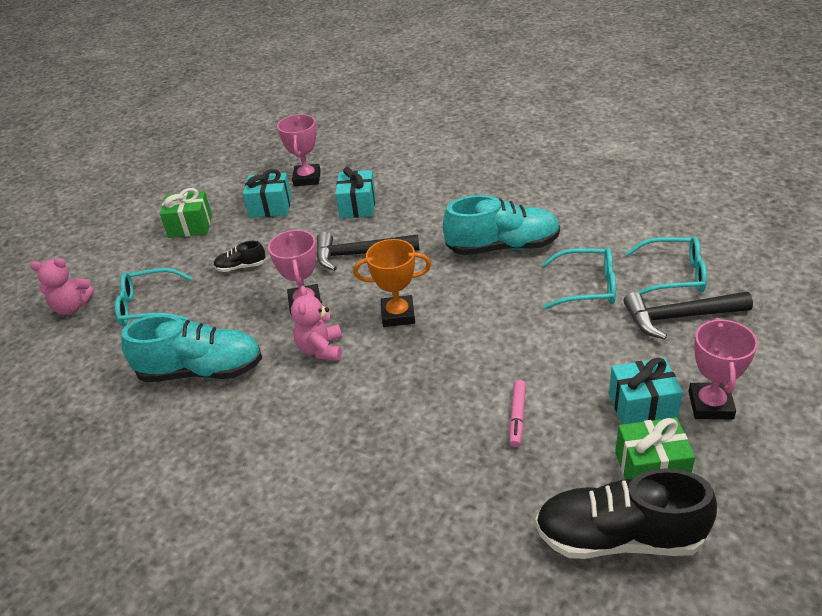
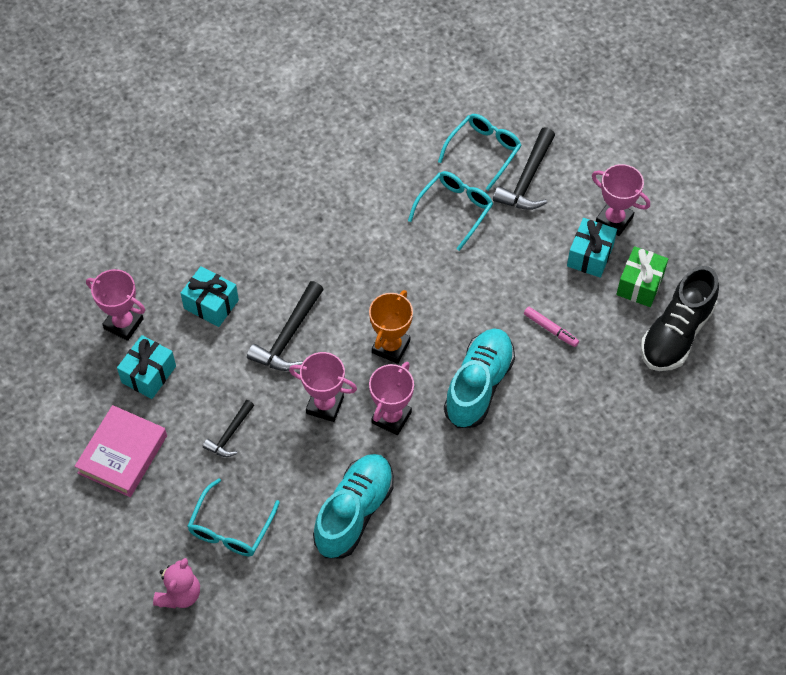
camera: 65 degrees left, 20 degrees up
(190, 226) = (122, 454): green gift -> pink book
(241, 267) = (230, 434): black shoe -> black hammer
(321, 349) = (391, 417): pink teddy bear -> pink trophy
(502, 247) = (363, 233): turquoise shoe -> turquoise shoe (478, 386)

